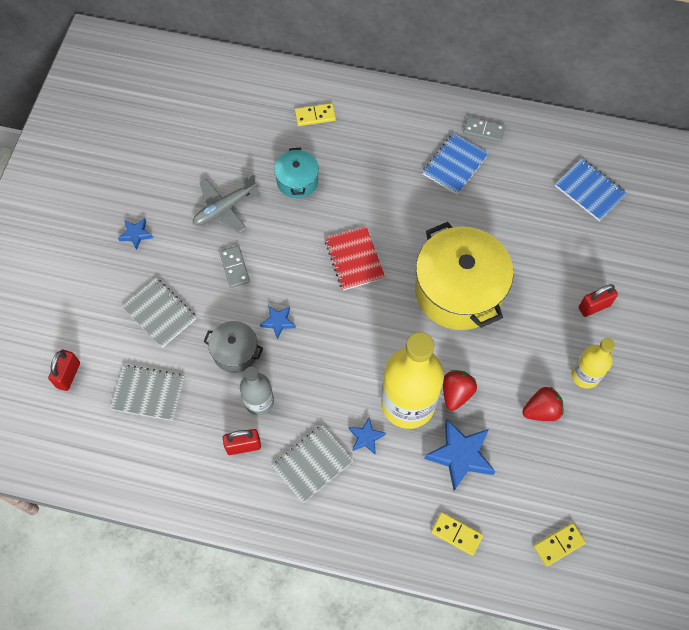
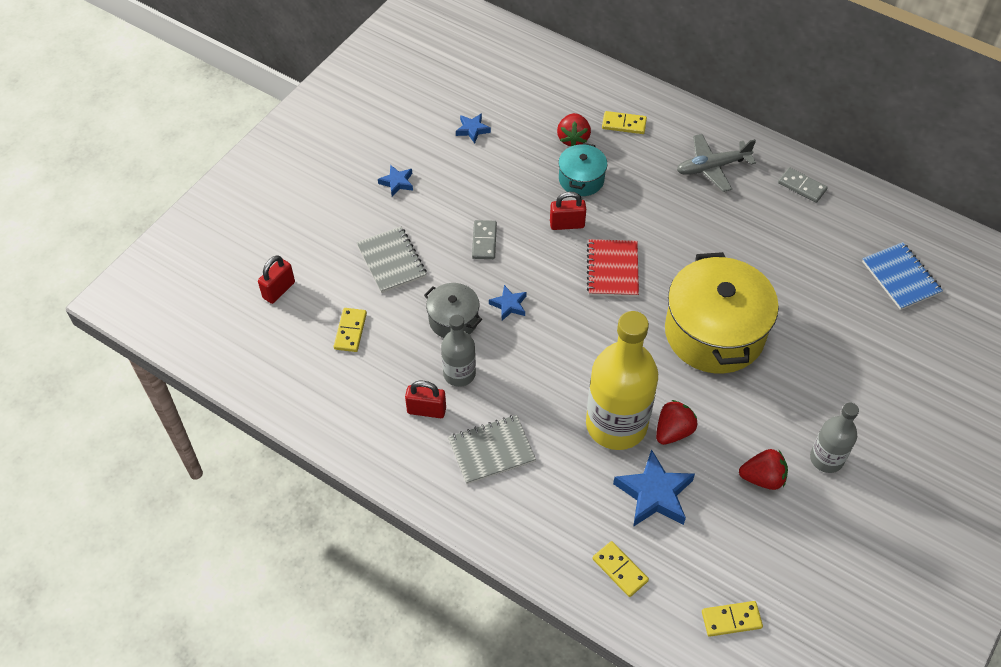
camera: 20 degrees right, 10 degrees down
(148, 393) = (350, 331): grey notebook -> yellow domino
(224, 208) = (495, 184): grey plane -> grey plane (712, 167)
(276, 143) = (573, 138): none -> red strawberry
(366, 437) = (558, 443): blue star -> blue star (472, 130)
(455, 165) = (757, 210): blue notebook -> none
(585, 375) = (826, 459): yellow bottle -> grey bottle
(594, 306) = (862, 393): red padlock -> red padlock (567, 224)

